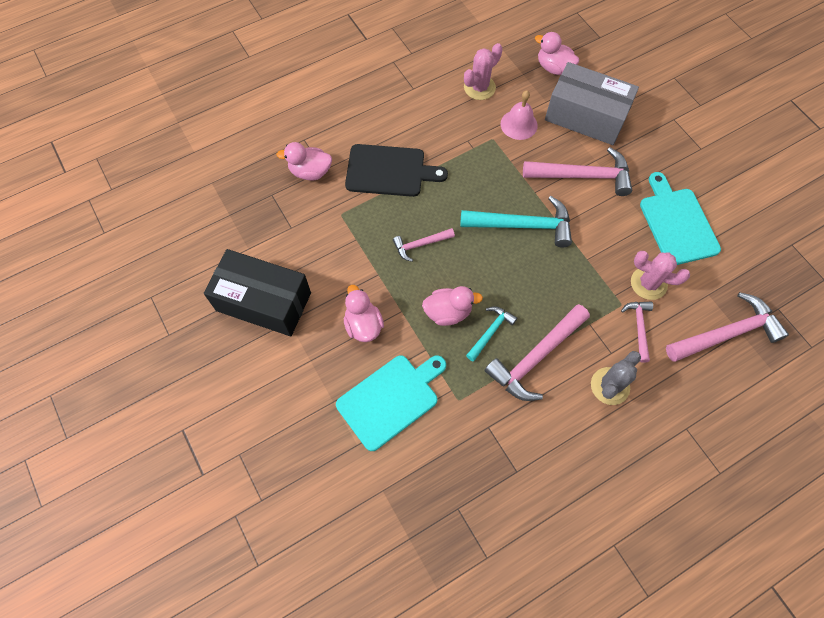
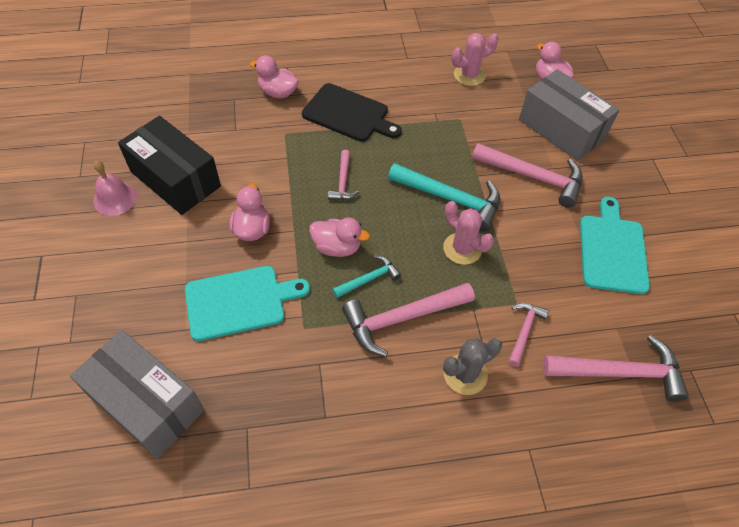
camera: 20 degrees right, 10 degrees down
(362, 525) = (146, 403): none -> grey box
(420, 245) = (343, 182): pink hammer -> pink hammer turned 90 degrees counterclockwise
(519, 124) = (491, 115): pink bell -> pink bell (115, 198)
(648, 283) = (555, 294): pink cactus -> pink cactus (462, 249)

